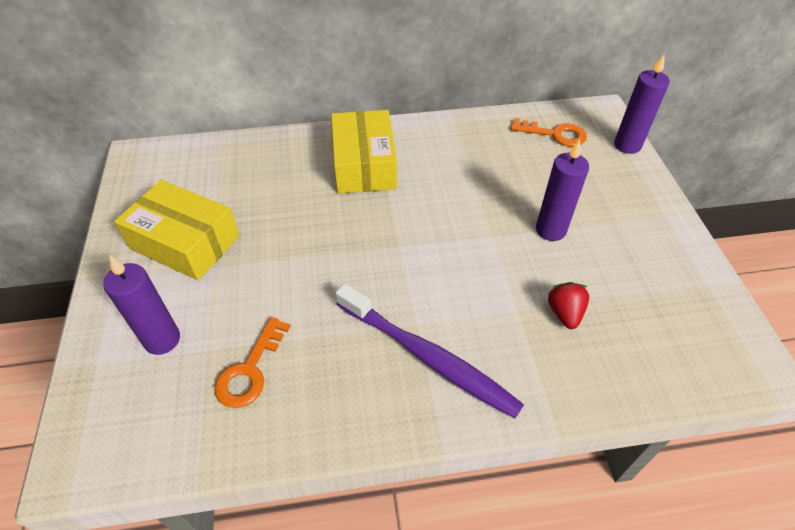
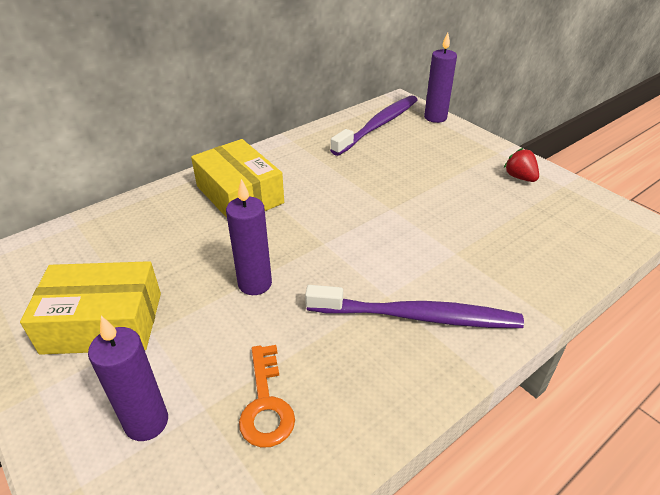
camera: 30 degrees left, 10 degrees down
(550, 230) = (431, 189): purple candle -> purple candle (255, 284)
(554, 134) = (378, 125): orange key -> purple toothbrush
(564, 313) = (490, 240): red strawberry -> red strawberry (519, 177)

